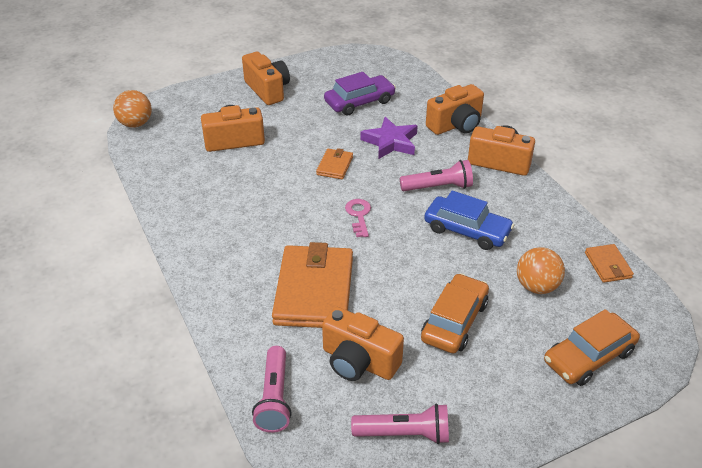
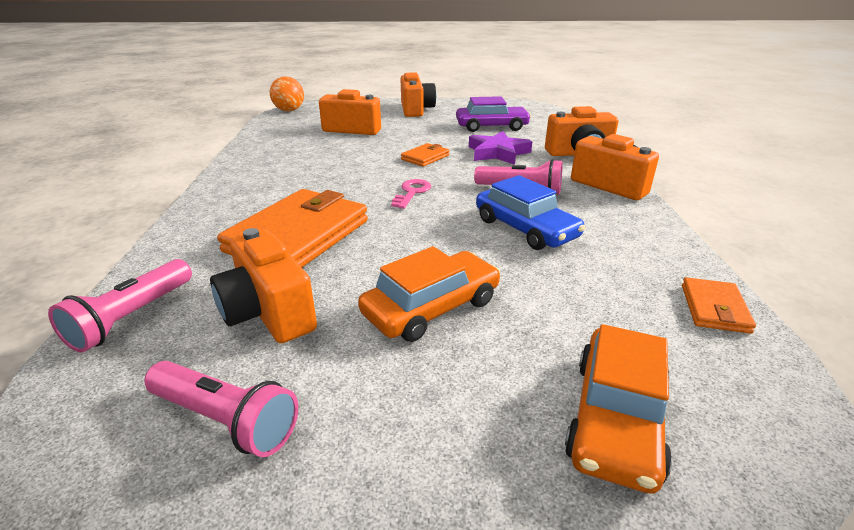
camera: 25 degrees right, 10 degrees down
(536, 286) = (581, 303): orange ball -> none
(588, 356) = (615, 418): orange car -> orange car turned 60 degrees counterclockwise

